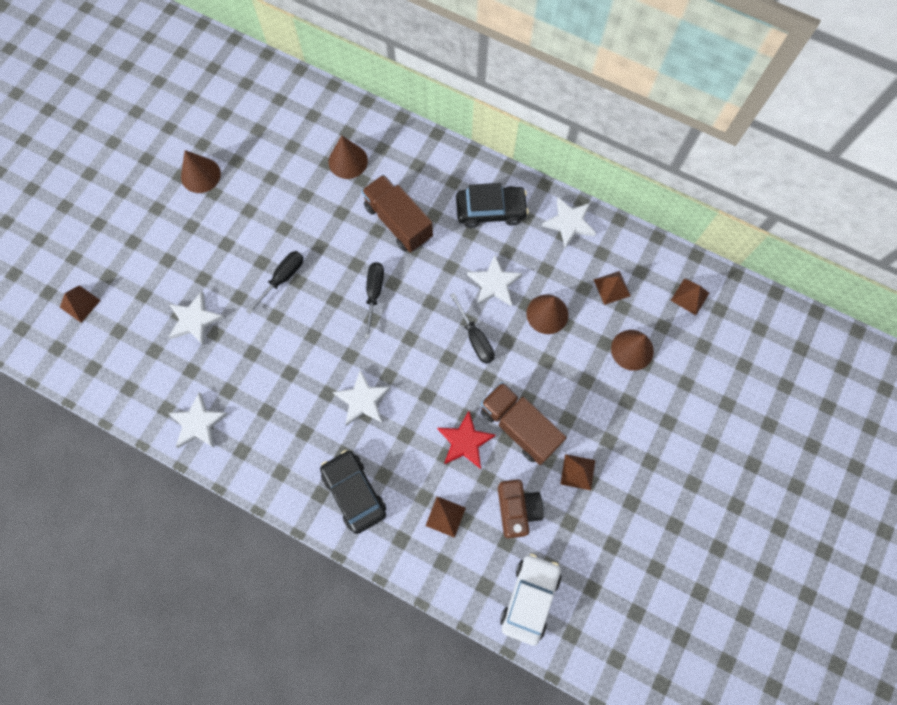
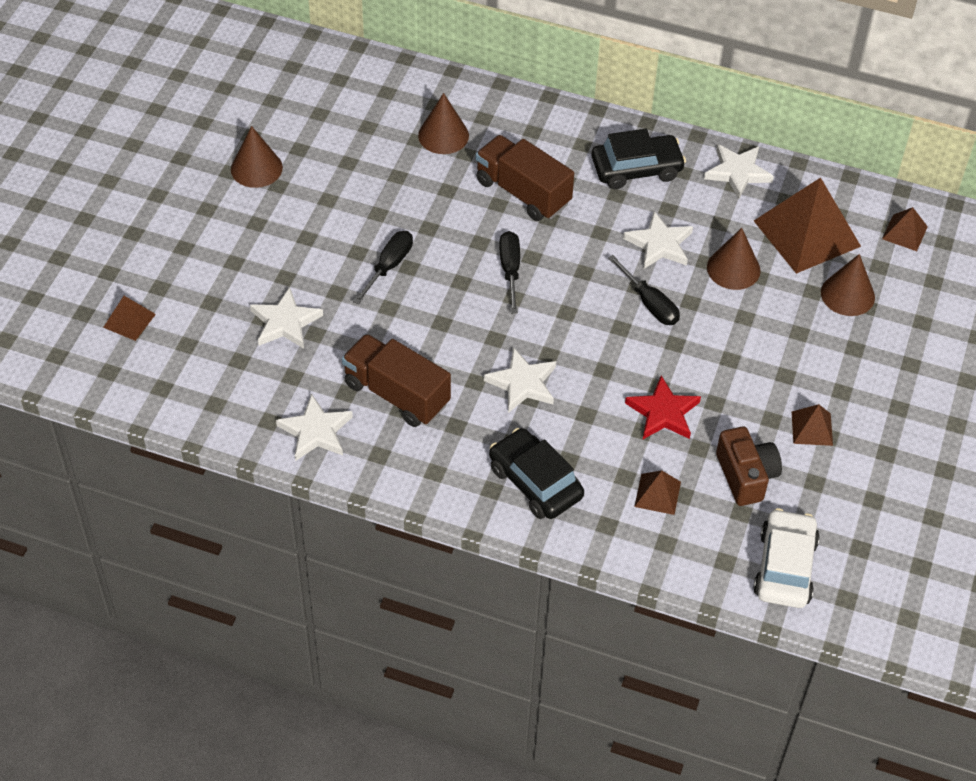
camera: 10 degrees left, 20 degrees down
(519, 427) = (727, 389): brown truck -> brown truck (396, 394)
(611, 287) = (806, 233): brown pyramid -> brown pyramid, size x2.13

